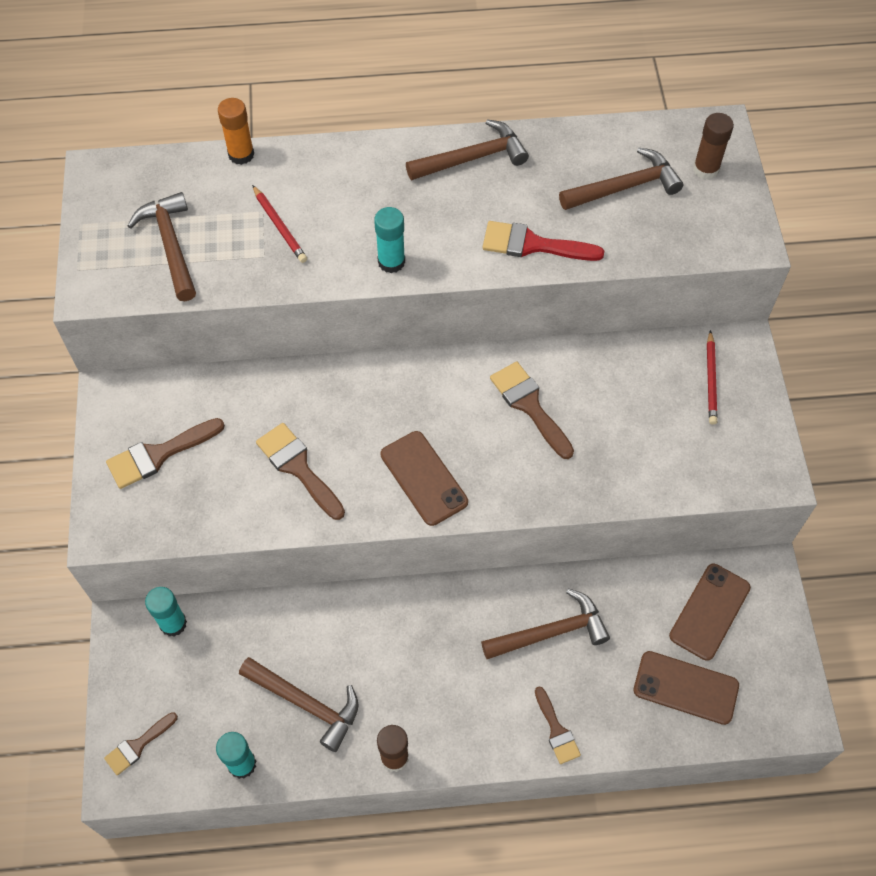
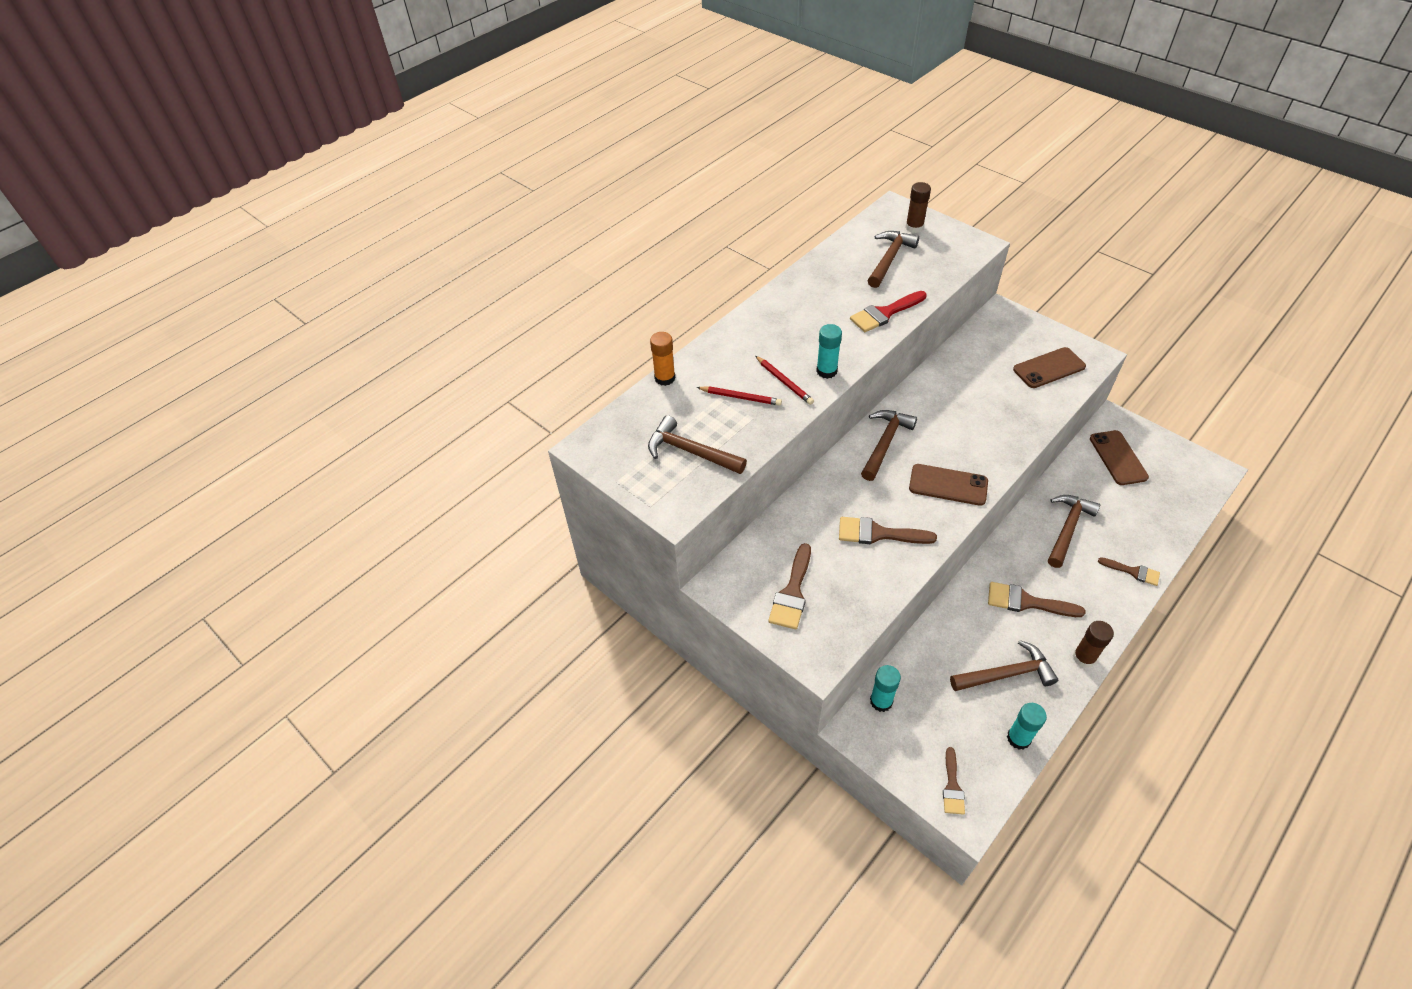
camera: 40 degrees left, 10 degrees down
(472, 158) = (796, 295): brown hammer -> brown hammer (885, 443)
(529, 405) = (948, 410): brown brush -> brown brush (1026, 602)
(685, 688) = (1155, 500): brown phone -> brown phone (1049, 368)
(711, 380) = (1011, 336): red pencil -> red pencil (784, 382)

